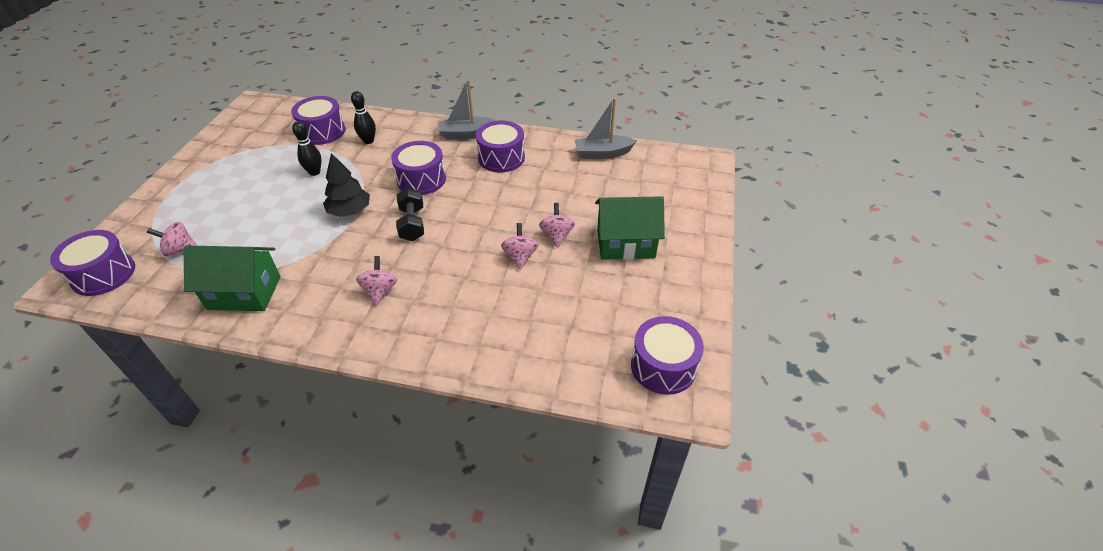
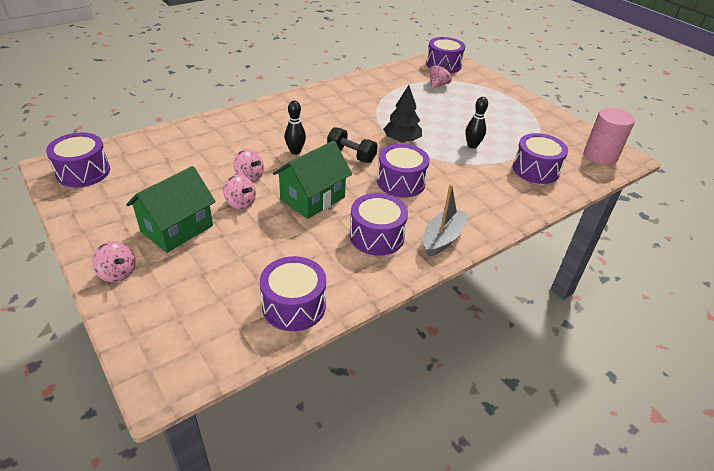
camera: 130 degrees right, 5 degrees down
(244, 293) = (370, 89): green house -> green house (312, 198)
(262, 113) = (600, 155): none -> pink cylinder
(368, 141) = (493, 183): black bowling pin -> black bowling pin (295, 151)
(380, 291) = (306, 120): pink spinning top -> pink spinning top (118, 273)
(602, 153) = (294, 306): grey boat -> purple drum

